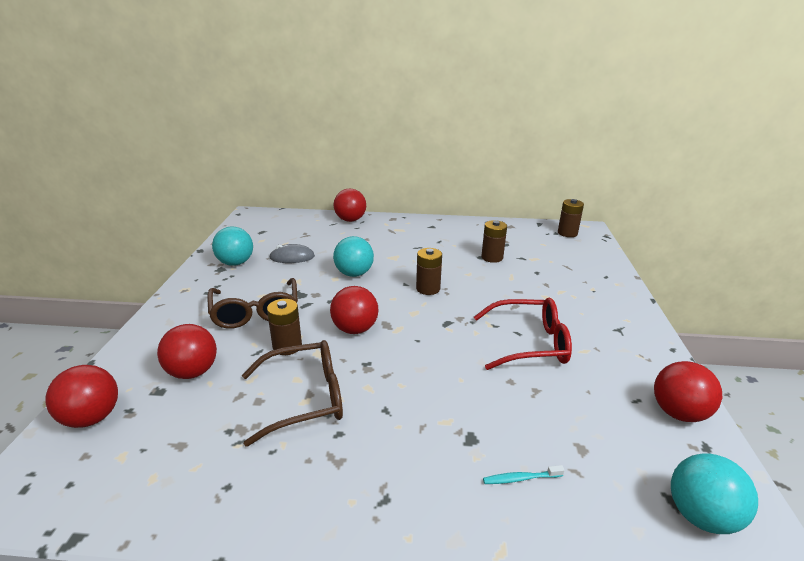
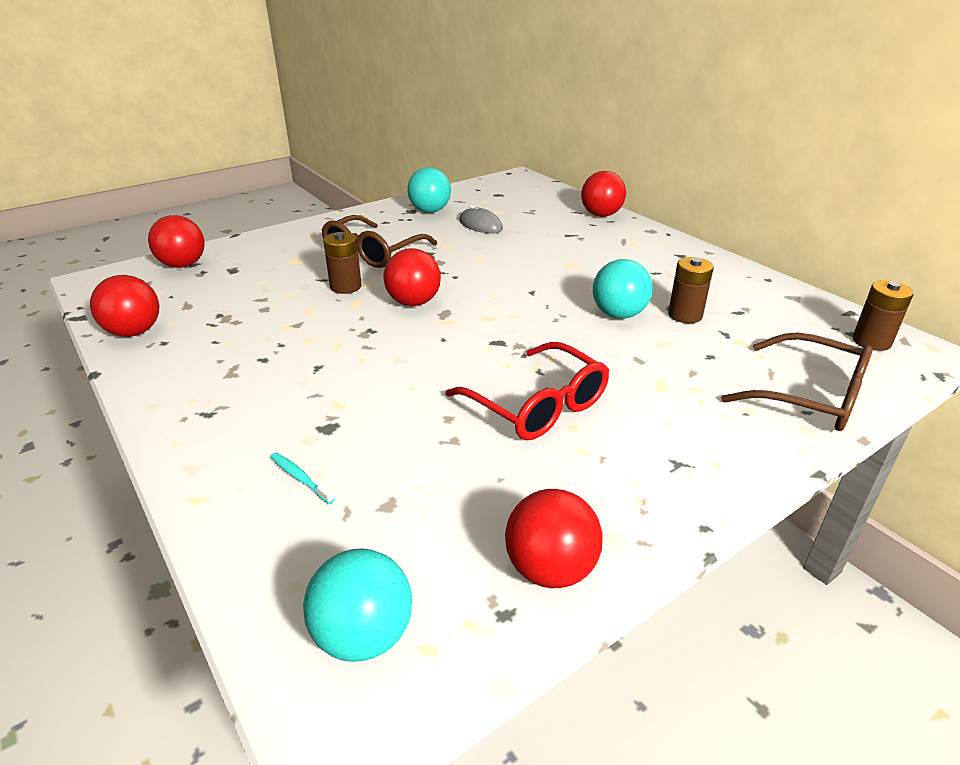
camera: 50 degrees right, 5 degrees up
(193, 372) = (267, 269): red ball -> red ball (134, 332)
(305, 398) = (289, 325): brown glasses -> brown glasses (810, 396)
(354, 274) = (504, 261): turquoise ball -> turquoise ball (618, 314)
(428, 289) = (544, 306): brown battery -> none

